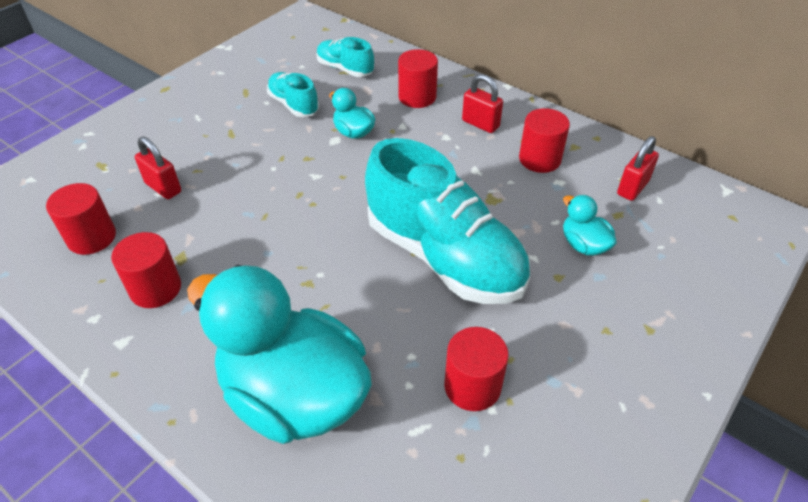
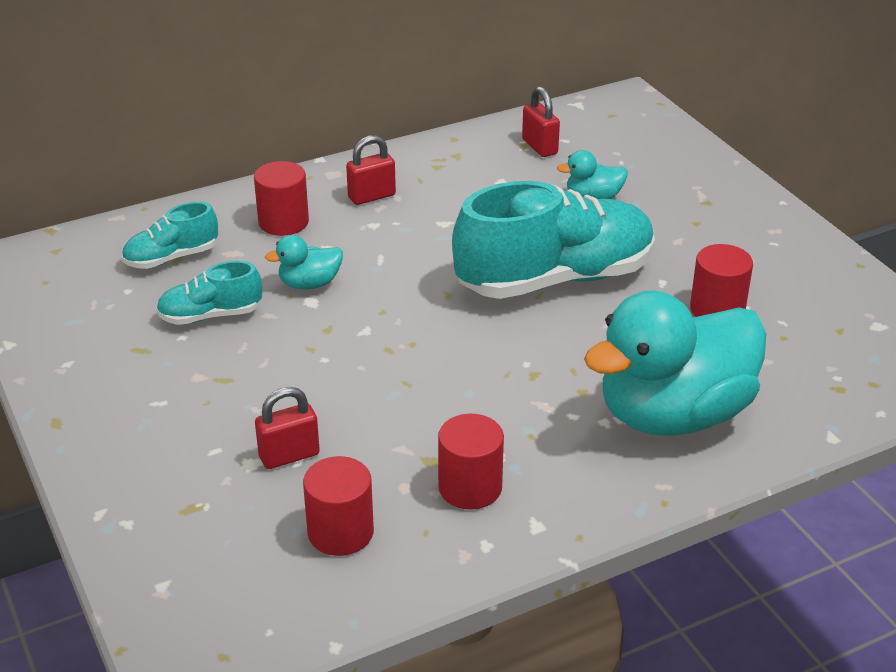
camera: 65 degrees left, 10 degrees down
(539, 159) = (459, 181): red cylinder -> none

